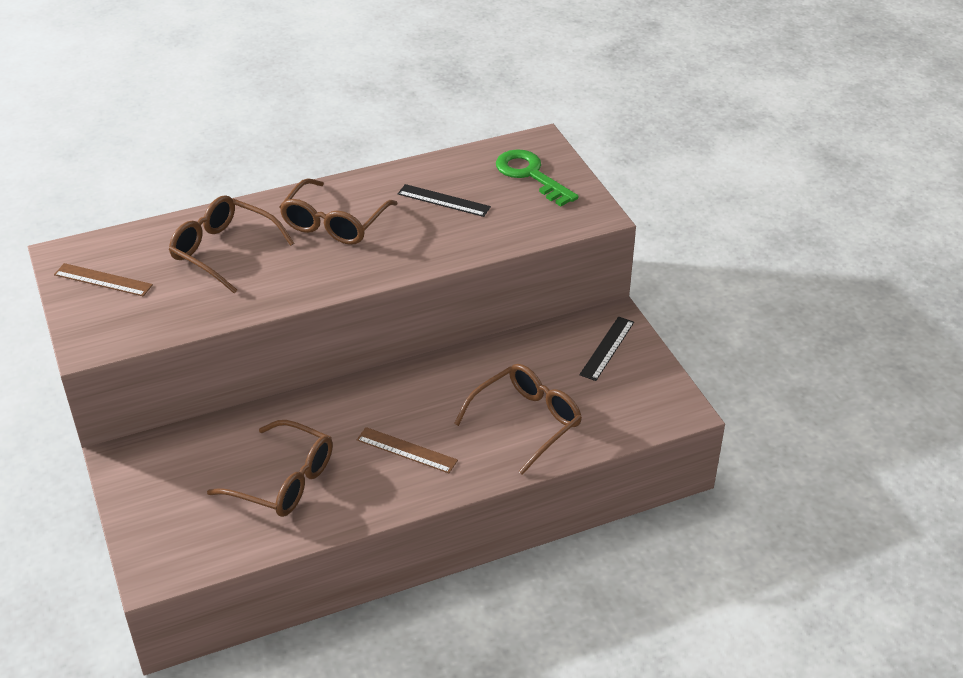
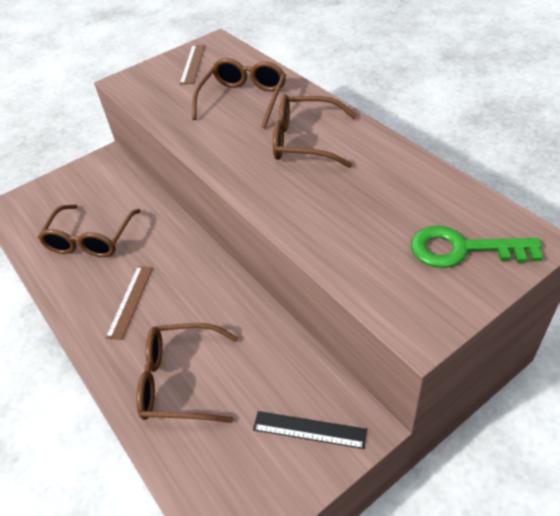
camera: 80 degrees right, 5 degrees up
(443, 200) = (375, 196): black ruler -> none
(527, 421) = (179, 381): brown glasses -> brown glasses turned 150 degrees clockwise
(530, 175) = (462, 249): green key -> green key turned 120 degrees counterclockwise

